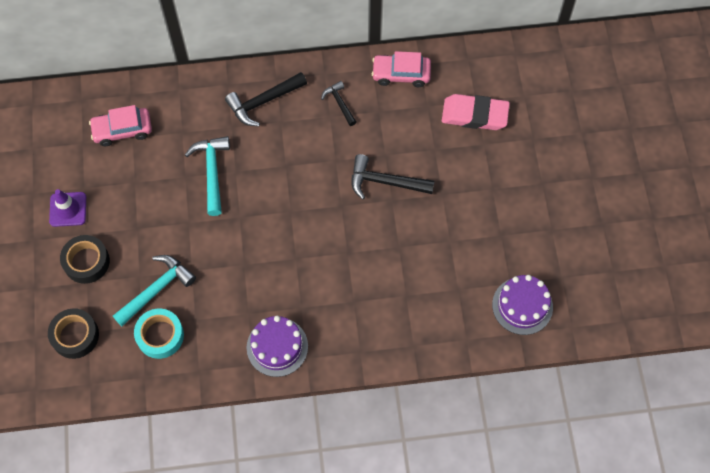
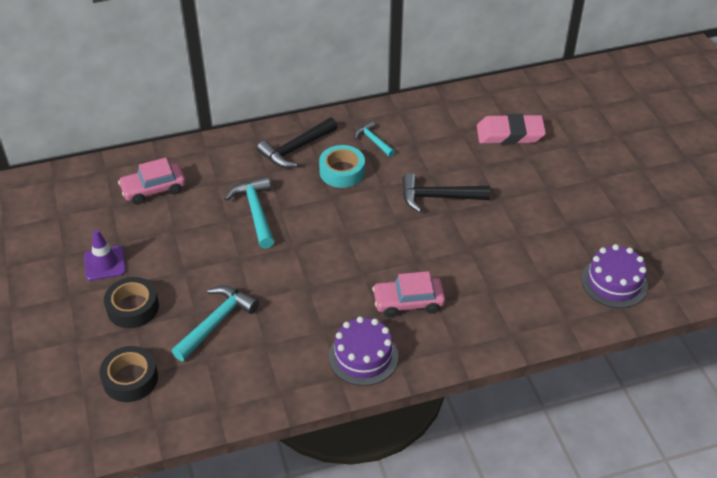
camera: 10 degrees left, 20 degrees down
(160, 336) = (229, 365): turquoise tape -> turquoise tape (342, 171)
(339, 103) = (373, 141): black hammer -> turquoise hammer
(401, 74) = (428, 112): pink car -> pink car (408, 302)

